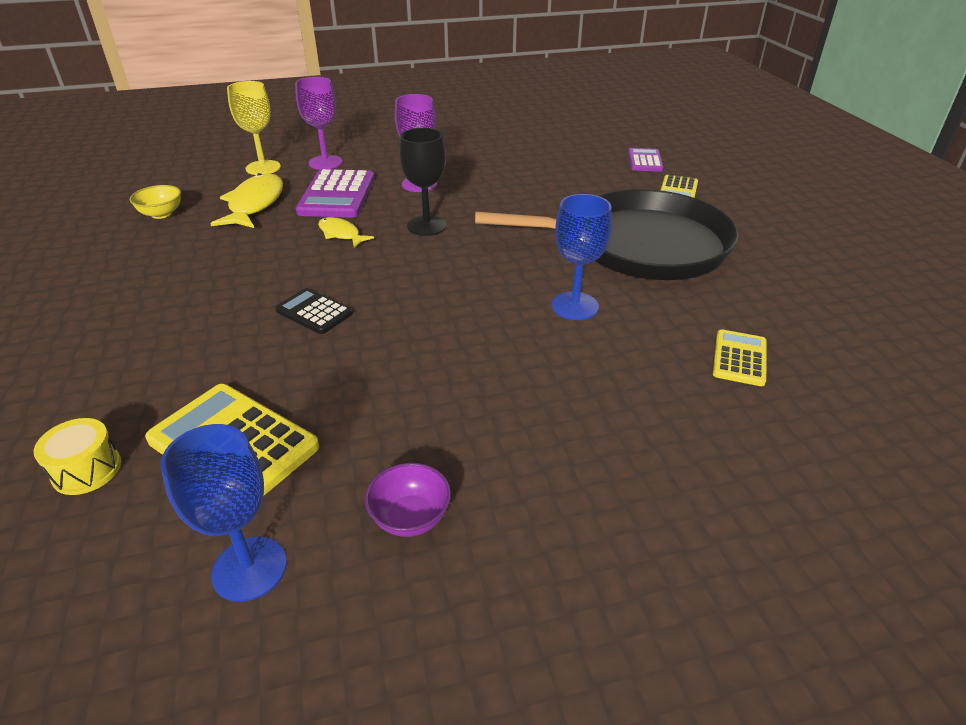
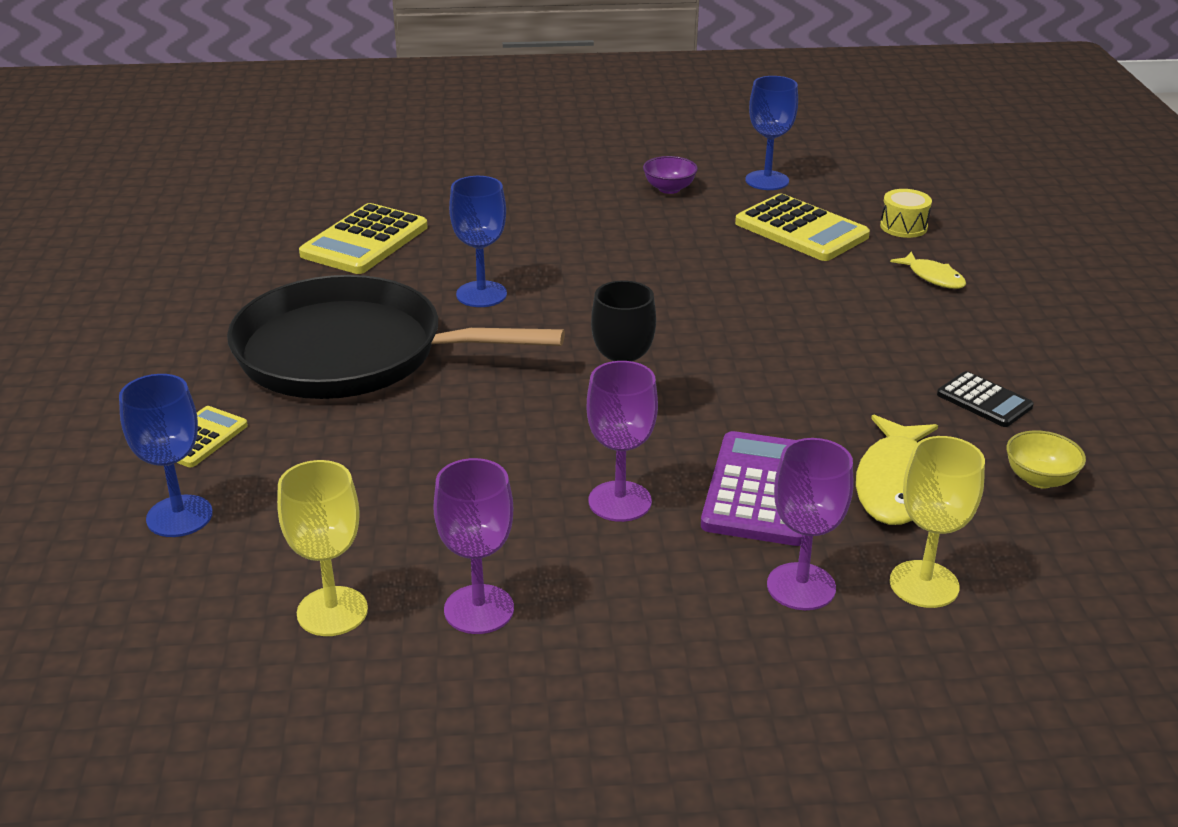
camera: 170 degrees left, 5 degrees down
(314, 312) = (760, 315): black calculator -> black calculator (984, 400)
(341, 234) = (745, 411): yellow fish -> yellow fish (933, 277)
(476, 145) = (479, 609): none -> purple goblet
(540, 140) = (332, 611): none -> yellow goblet
(645, 161) = (179, 516): purple calculator -> blue goblet
(739, 358) = (364, 241): yellow calculator -> yellow calculator, size x1.75

